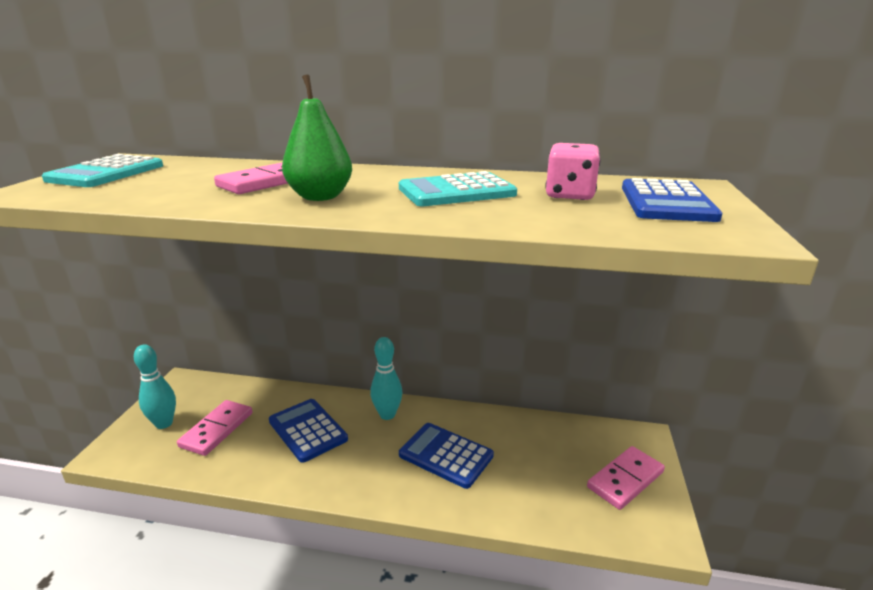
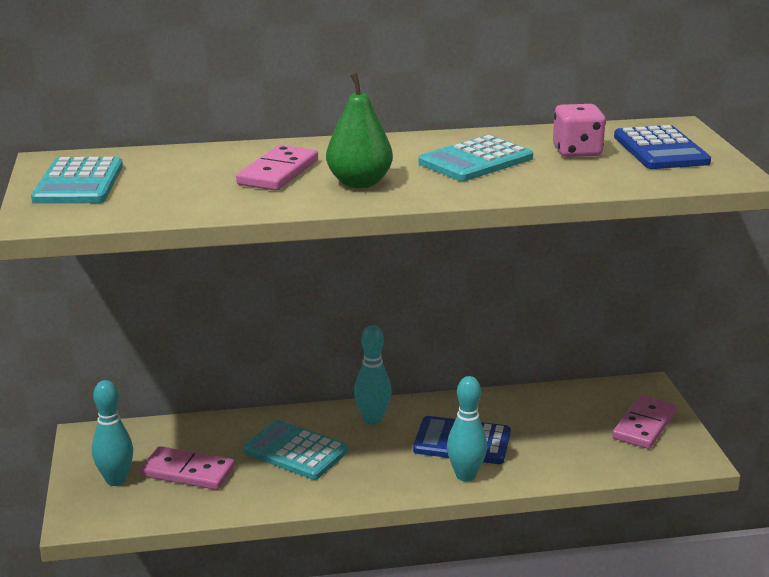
camera: 20 degrees left, 0 degrees up
(217, 429) = (188, 472): pink domino -> pink domino turned 75 degrees counterclockwise
(307, 430) = (295, 451): blue calculator -> turquoise calculator
(427, 493) = (465, 475): none -> turquoise bowling pin

